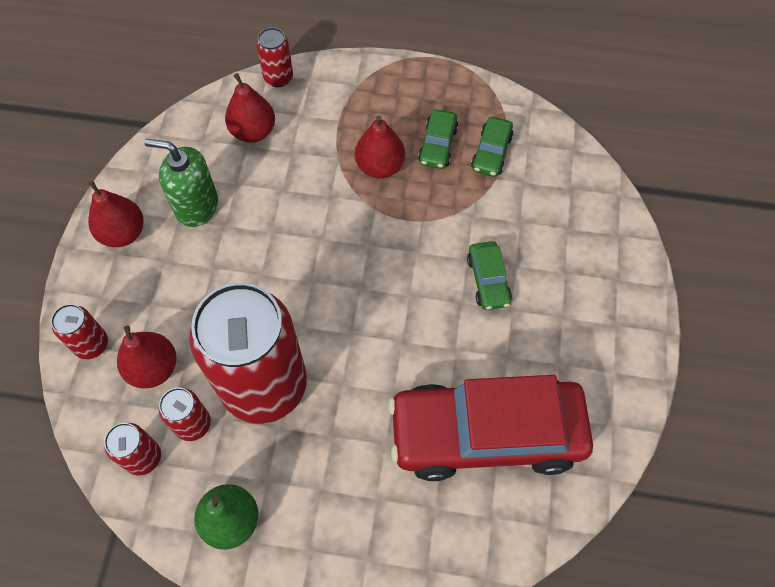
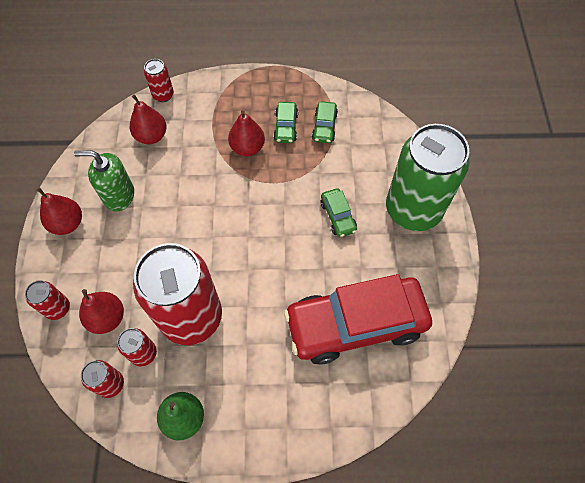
camera: 10 degrees left, 0 degrees up
(595, 288) = (413, 210): none -> green can

